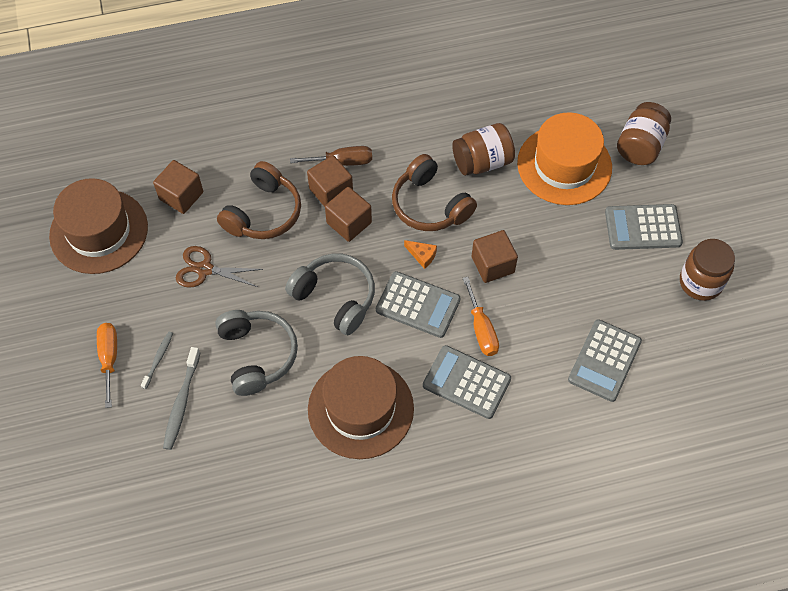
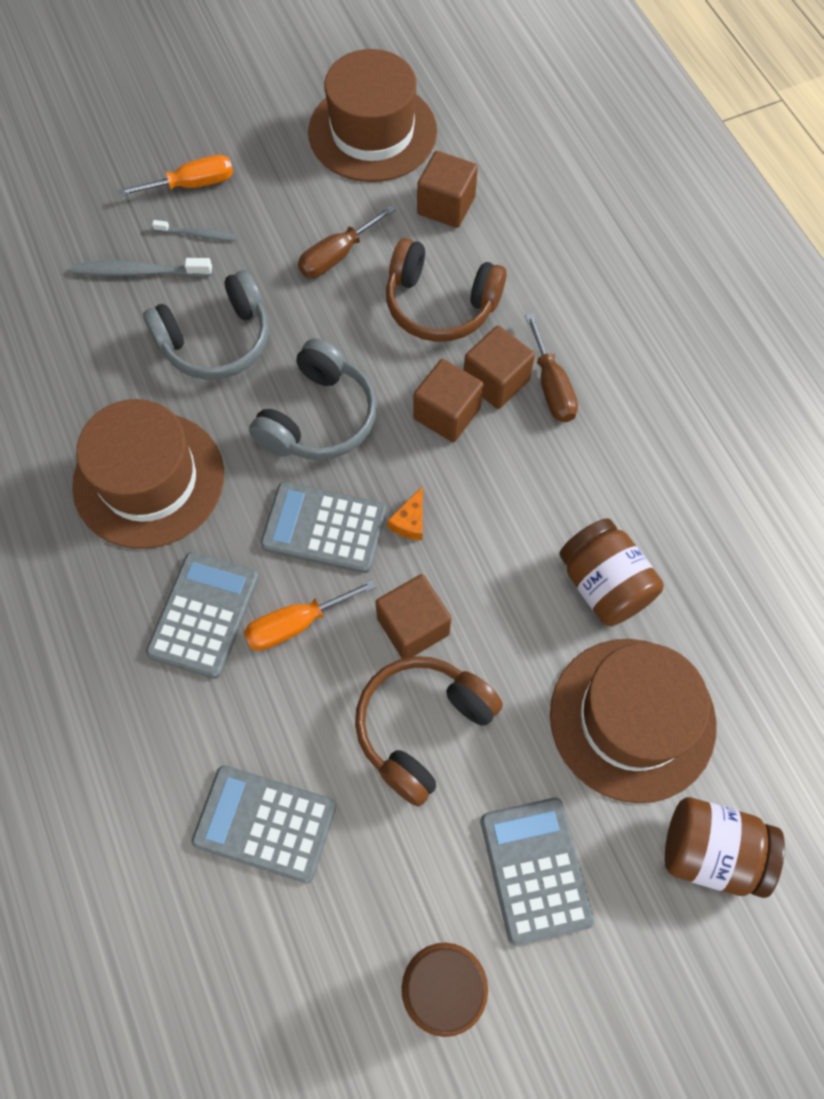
camera: 80 degrees right, 5 degrees up
(205, 269) = (337, 256): brown scissors -> brown screwdriver
(418, 305) = (324, 528): grey calculator -> grey calculator turned 90 degrees clockwise
(430, 205) = (503, 519): brown headphones -> brown headphones (422, 728)
(564, 165) = (632, 719): orange hat -> brown hat

